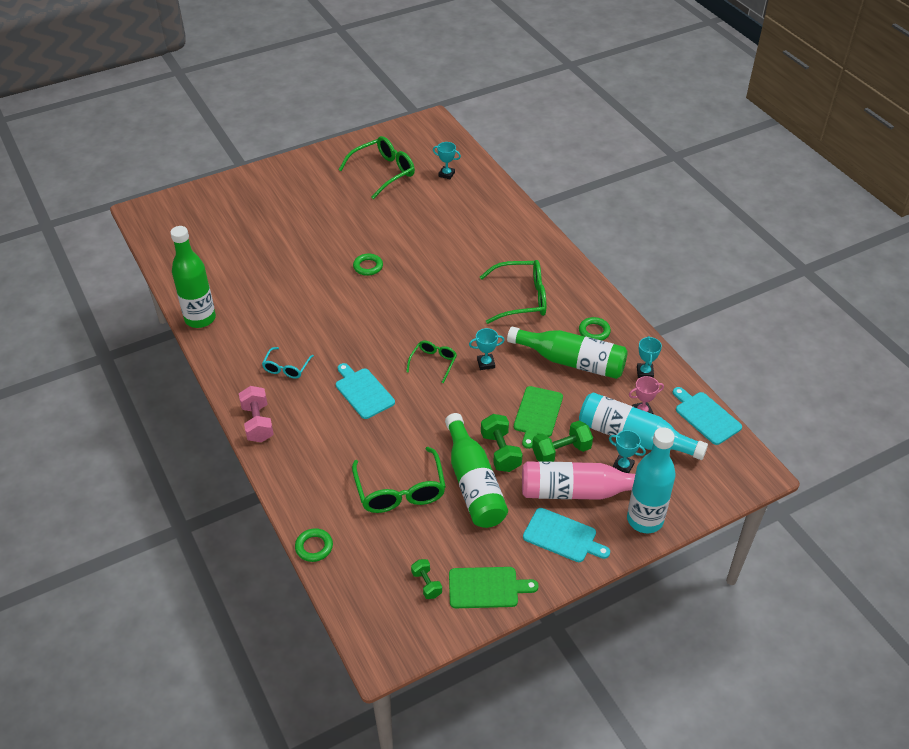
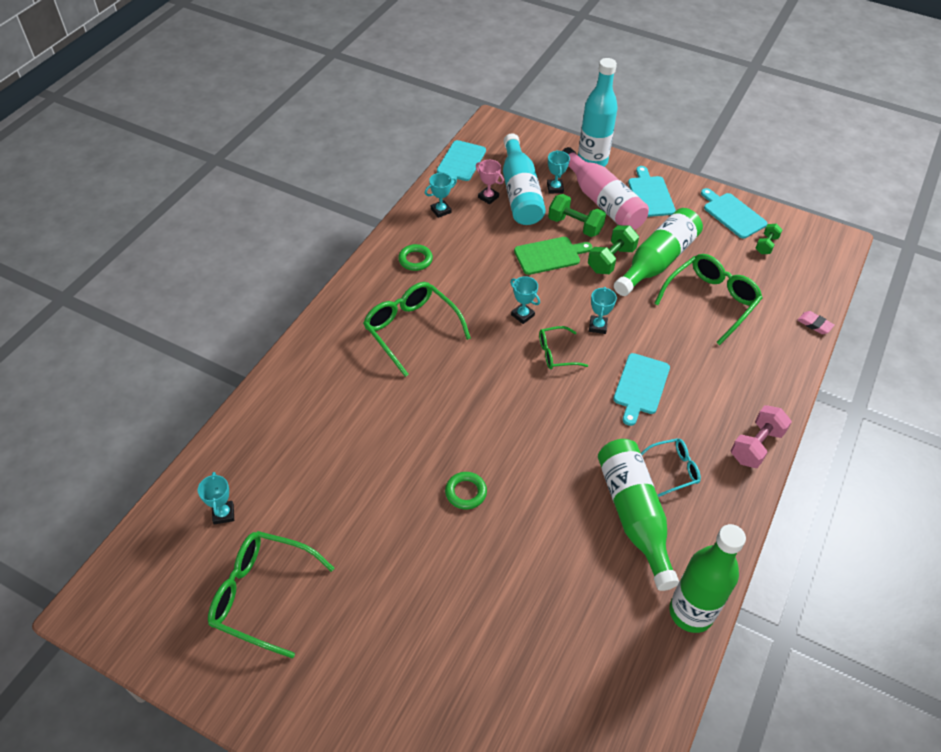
camera: 125 degrees left, 5 degrees up
(314, 547) = (814, 324): green ring -> pink eraser
(438, 400) = (598, 326): none -> turquoise trophy
(487, 588) = (732, 214): green cutting board -> turquoise cutting board
(571, 361) = (467, 259): green bottle -> green bottle (634, 515)

